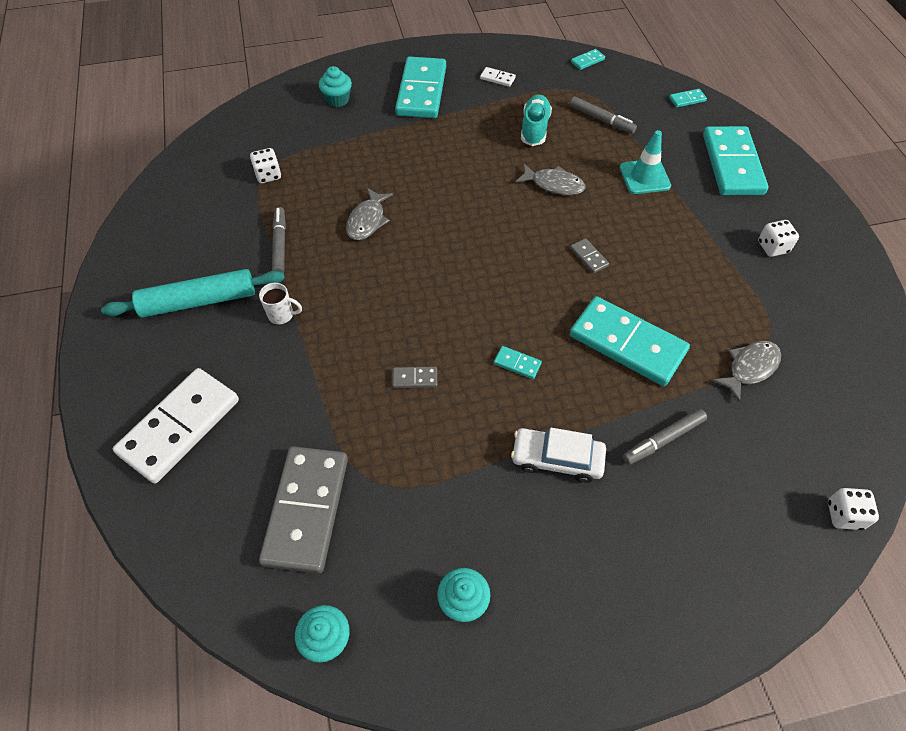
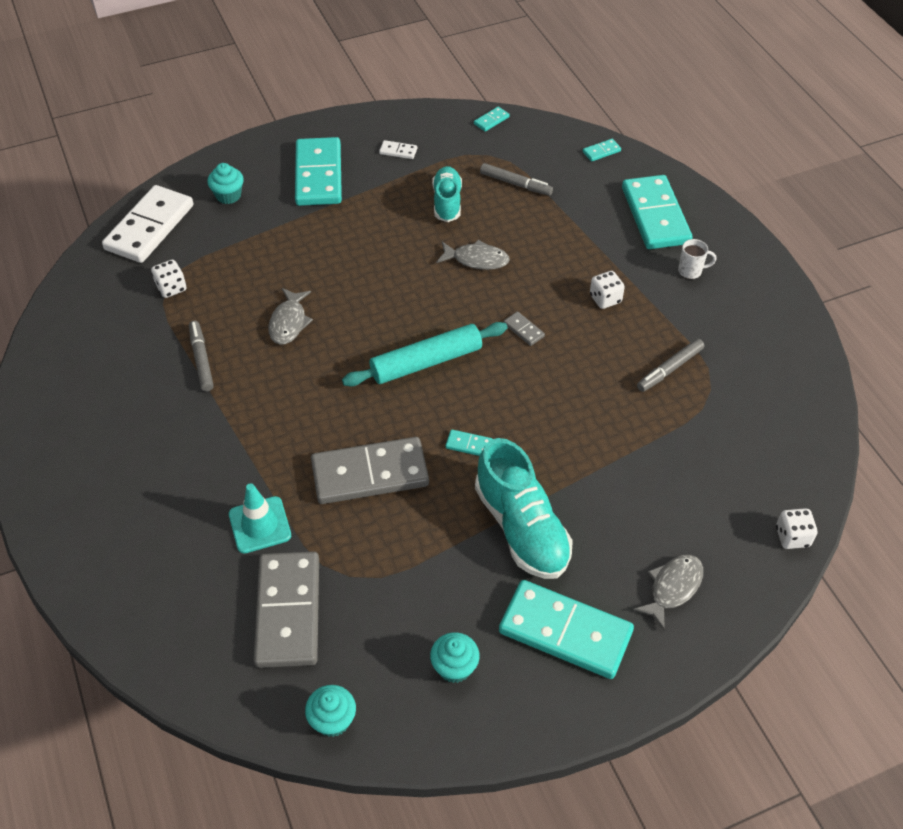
camera: 10 degrees left, 5 degrees down
(180, 427) = (142, 555): white domino -> white domino (150, 227)
(198, 301) = (129, 429): turquoise rolling pin -> turquoise rolling pin (426, 362)
(282, 315) = (220, 431): white mug -> white mug (691, 271)
(415, 378) = (370, 473): grey domino -> grey domino, size x2.50
(557, 459) = (522, 528): white car -> turquoise shoe
(627, 344) = (573, 410): turquoise domino -> turquoise domino (565, 632)
(644, 177) = (568, 240): turquoise traffic cone -> turquoise traffic cone (260, 525)
(663, 440) = (620, 495): grey marker -> grey marker (670, 369)
(750, 368) = (693, 416): grey fish -> grey fish (672, 588)
(772, 247) = (704, 296): white dice -> white dice (605, 299)

